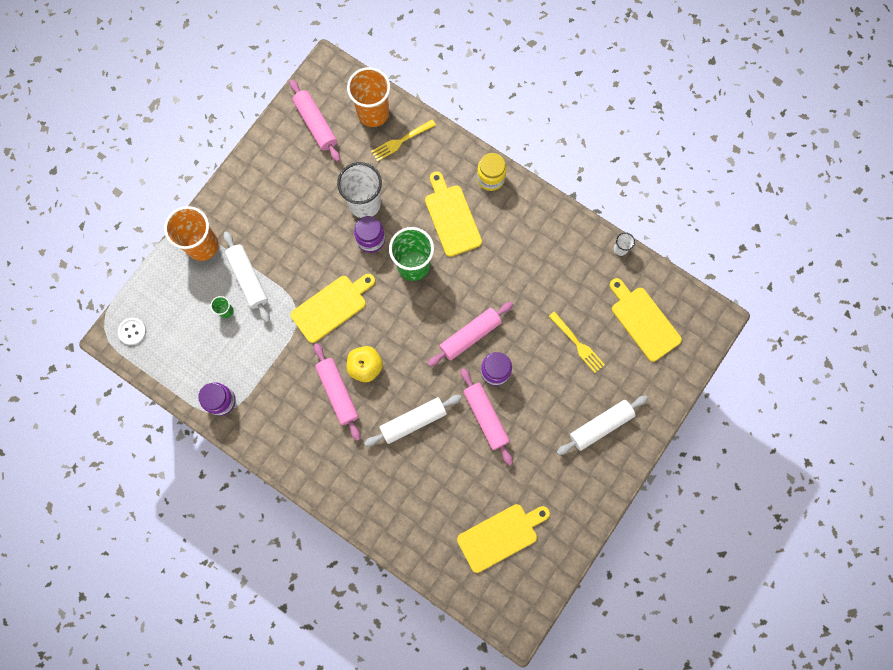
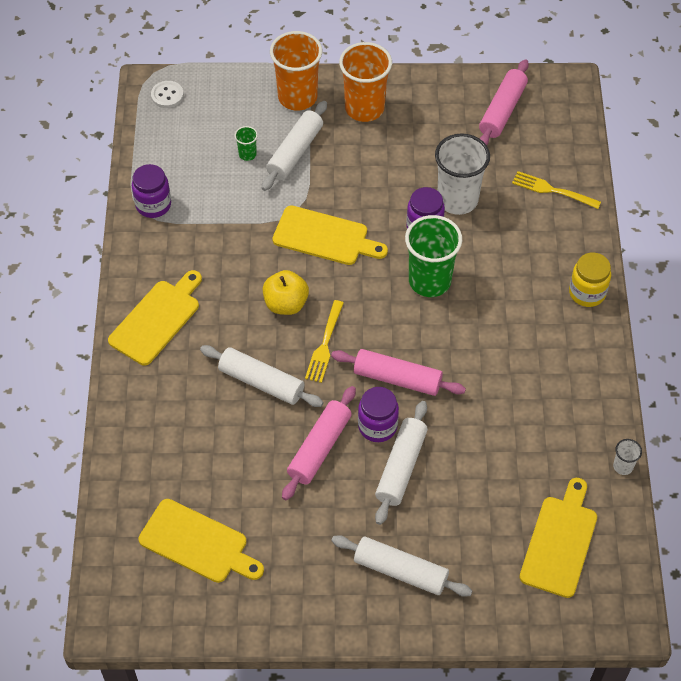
camera: 55 degrees right, 20 degrees down
(338, 392) = (239, 296): pink rolling pin -> none
(373, 113) = (559, 149): orange cup -> orange cup (364, 108)
(451, 217) = (512, 283): yellow cutting board -> yellow cutting board (157, 319)
(533, 377) = (401, 467): none -> white rolling pin
(577, 344) = (476, 489): yellow fork -> yellow fork (325, 344)

